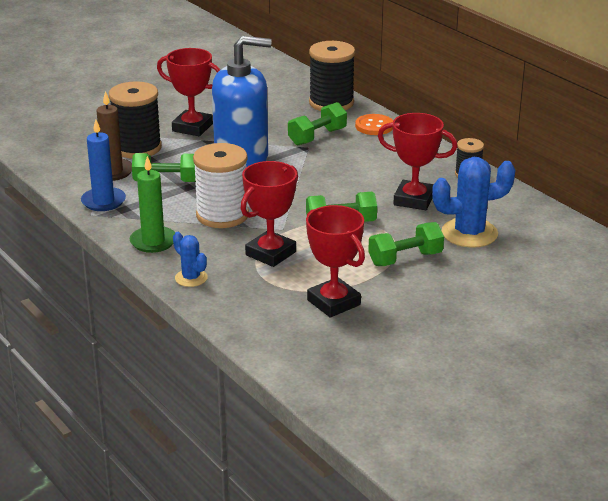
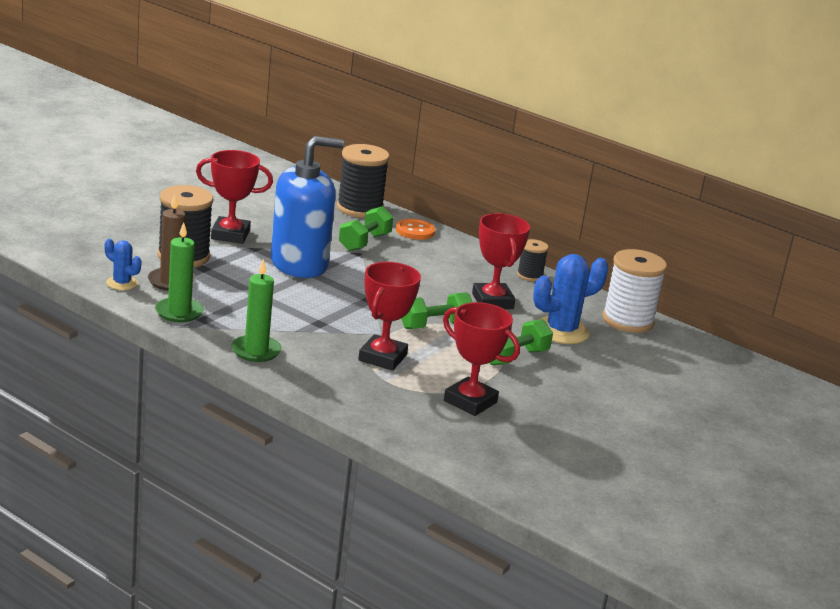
camera: 20 degrees left, 5 degrees down
(103, 201) = (179, 312): blue candle -> green candle
(166, 181) = (234, 290): green dumbbell -> none
(191, 278) = (316, 385): blue cactus -> blue cactus (122, 283)
(222, 215) = (312, 322): white spool -> white spool (628, 321)
(414, 200) = (492, 301): red trophy -> red trophy turned 75 degrees clockwise

